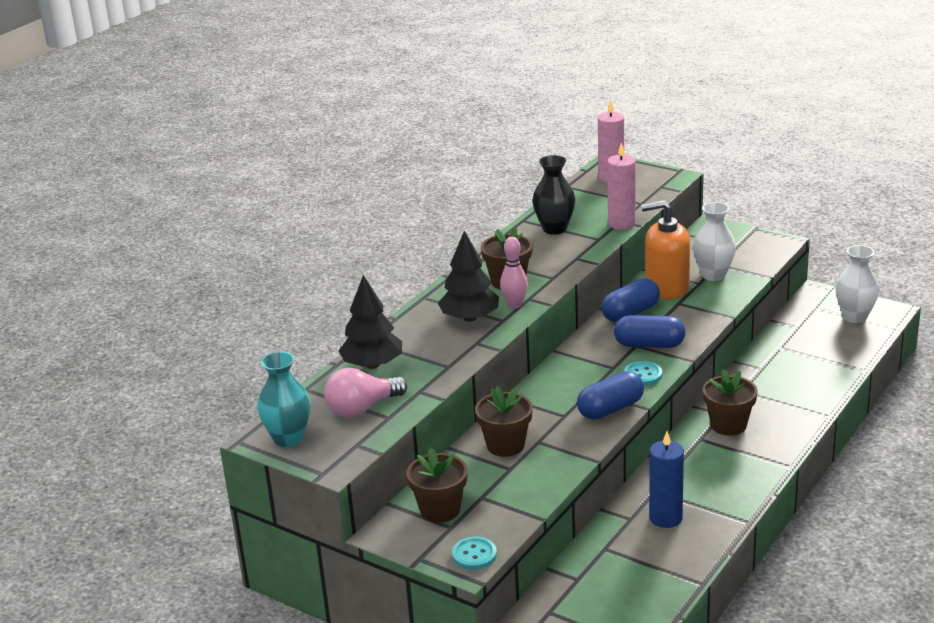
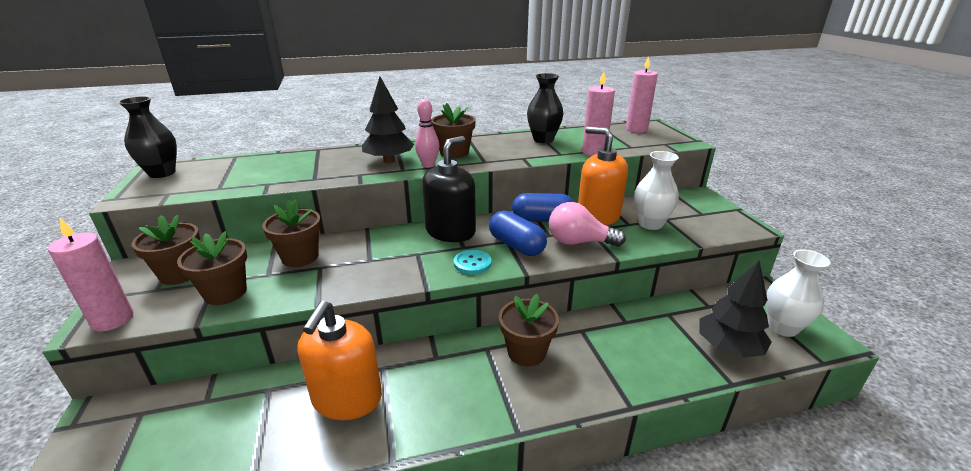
camera: 40 degrees right, 0 degrees up
(288, 438) = (162, 173): turquoise vase -> black vase
(362, 409) = (223, 177): pink light bulb -> pink light bulb (579, 242)
(372, 364) = (288, 160): black tree -> black tree (728, 348)
(474, 555) = (112, 320): turquoise button -> pink candle
(511, 495) = (225, 292): none -> brown flower pot
(579, 361) = (450, 231): none -> black soap dispenser
(610, 409) = (404, 274): blue capsule -> none
(665, 518) = (347, 399): blue candle -> orange soap dispenser

